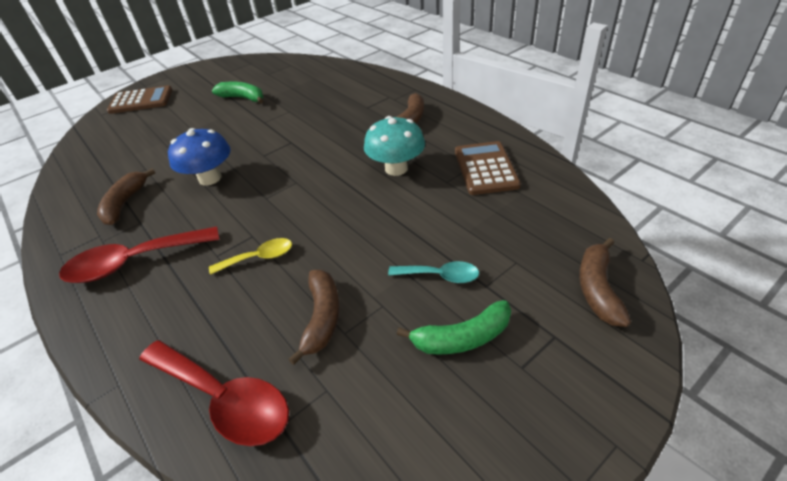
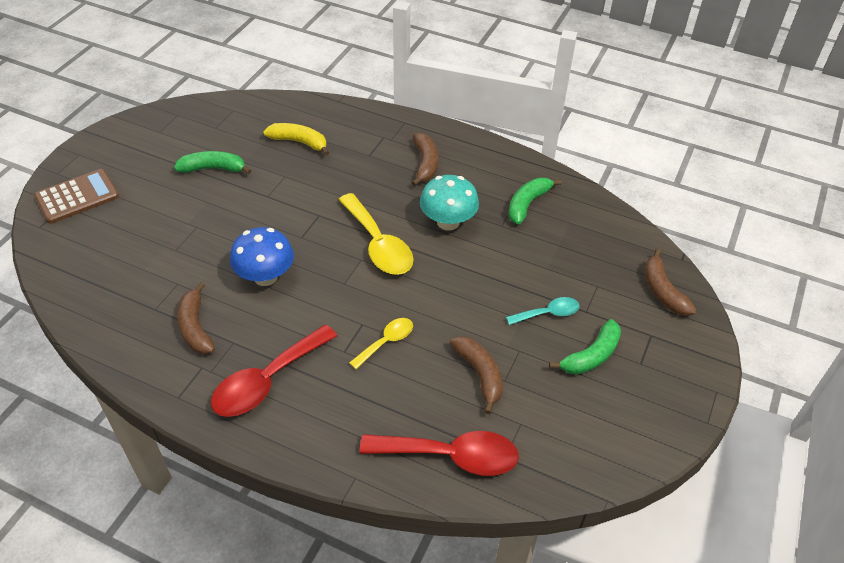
camera: 30 degrees left, 5 degrees up
(319, 90) = (299, 142): none -> yellow banana
(320, 173) = (378, 244): none -> yellow spoon
(485, 168) = (527, 204): brown calculator -> green banana

